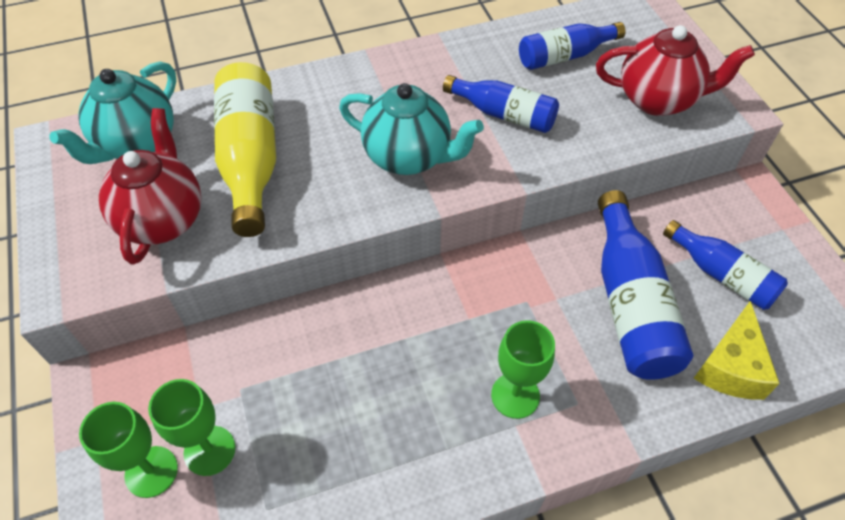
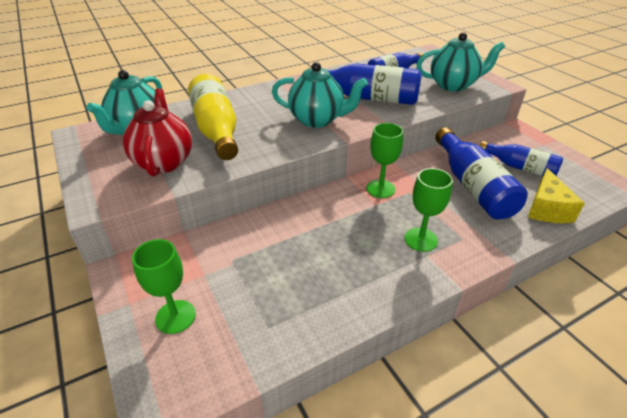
camera: 10 degrees left, 15 degrees down
(209, 450) = (217, 298): green goblet -> green goblet (380, 189)
(504, 114) = (368, 98): blue bottle -> blue bottle, size x1.59
(658, 100) = (453, 85): red teapot -> turquoise teapot

